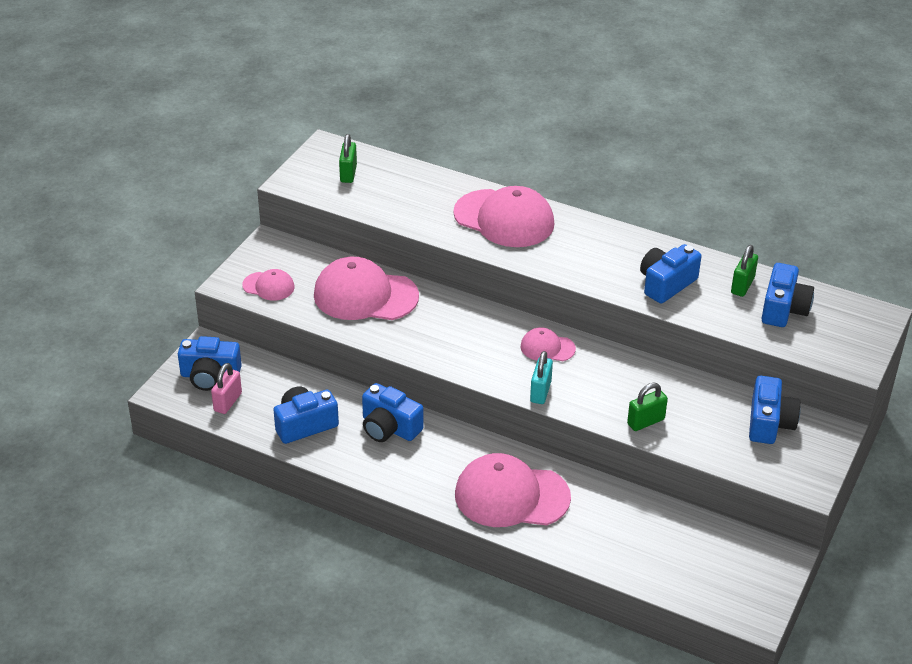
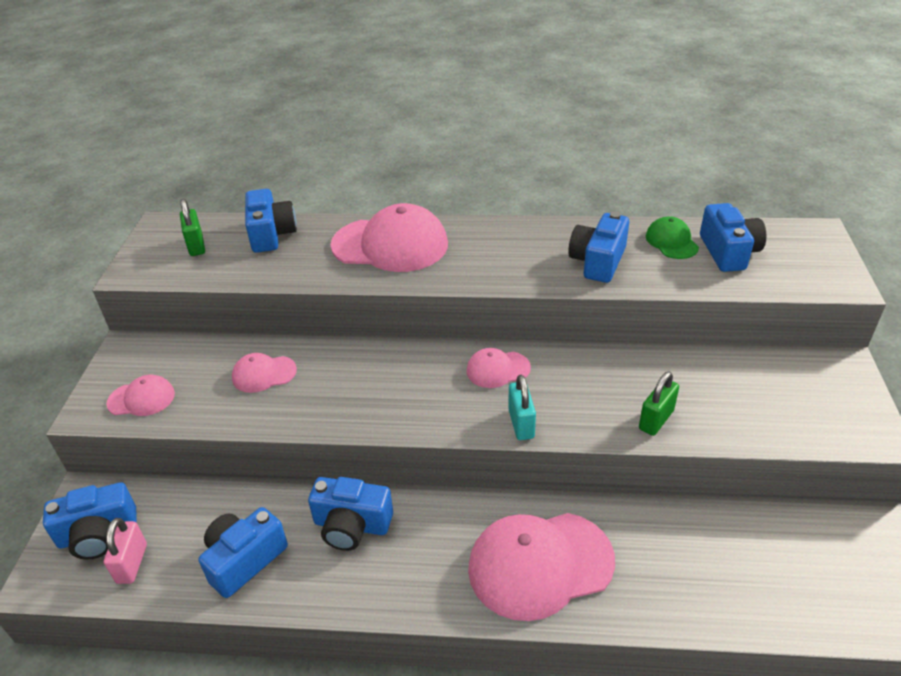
camera: 20 degrees left, 0 degrees up
(365, 295) = (264, 374): pink cap -> pink cap, size x0.50
(742, 286) = (671, 241): green padlock -> green cap
(769, 423) = (778, 377): blue camera -> blue camera (271, 234)

